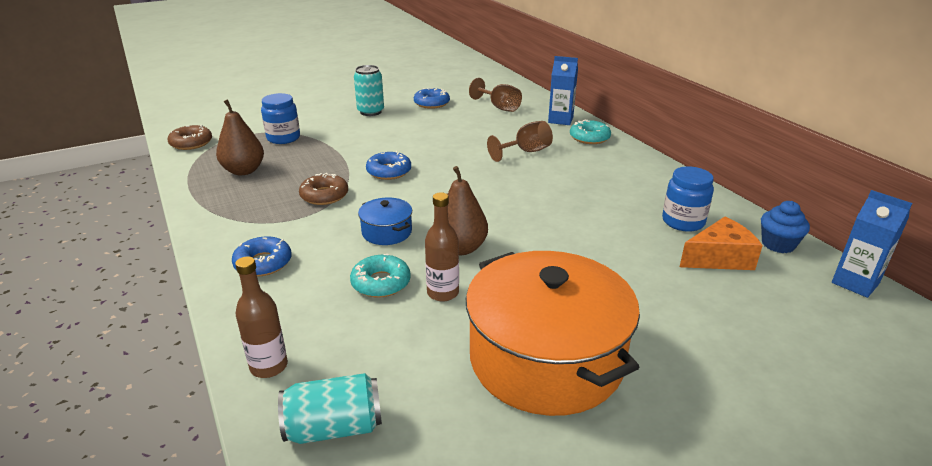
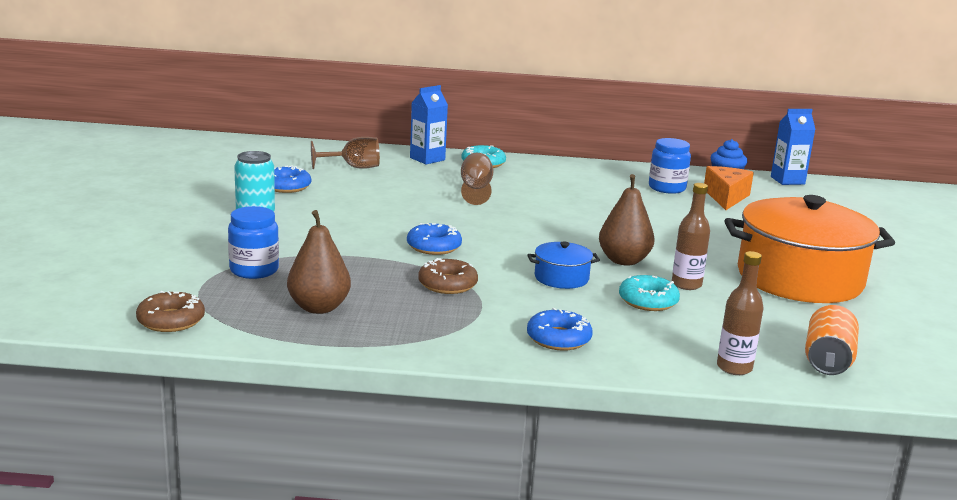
camera: 60 degrees left, 10 degrees down
(334, 428) = (827, 360): turquoise can -> orange can

